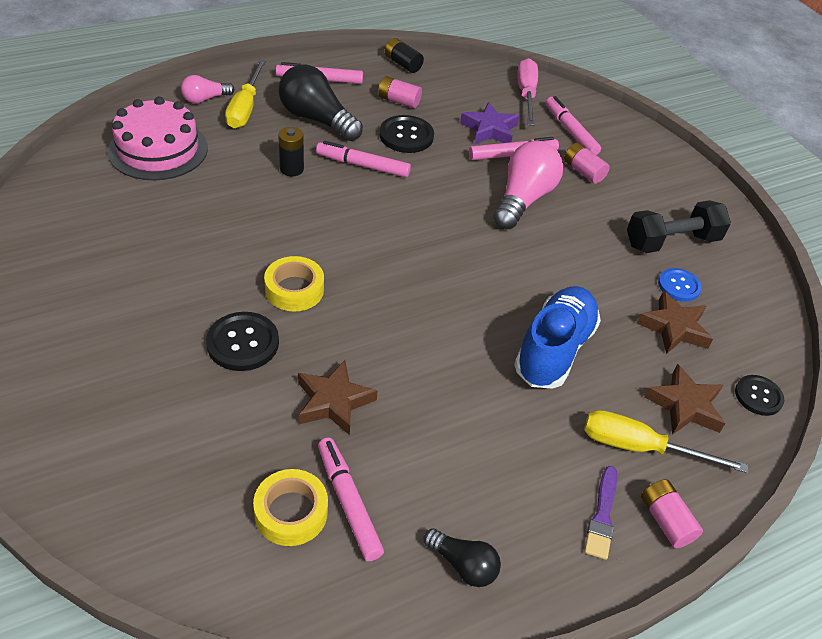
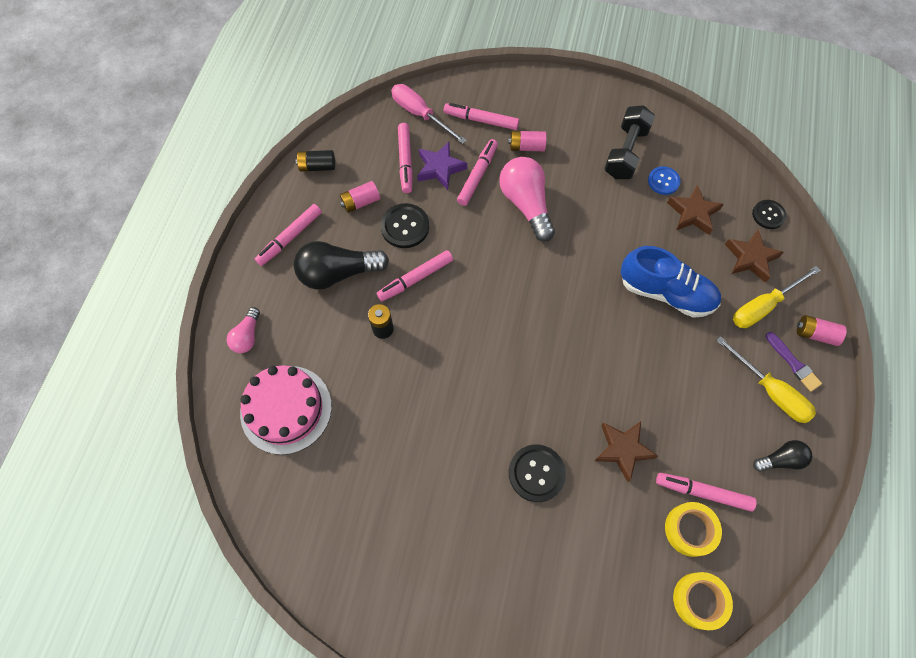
camera: 45 degrees left, 20 degrees up
(245, 108) = (283, 314): yellow screwdriver -> yellow screwdriver (770, 391)
(294, 289) = (509, 409): yellow tape -> yellow tape (699, 600)
(470, 107) = (405, 161): none -> pink marker
(554, 350) = (665, 293): blue shoe -> blue shoe turned 135 degrees clockwise

